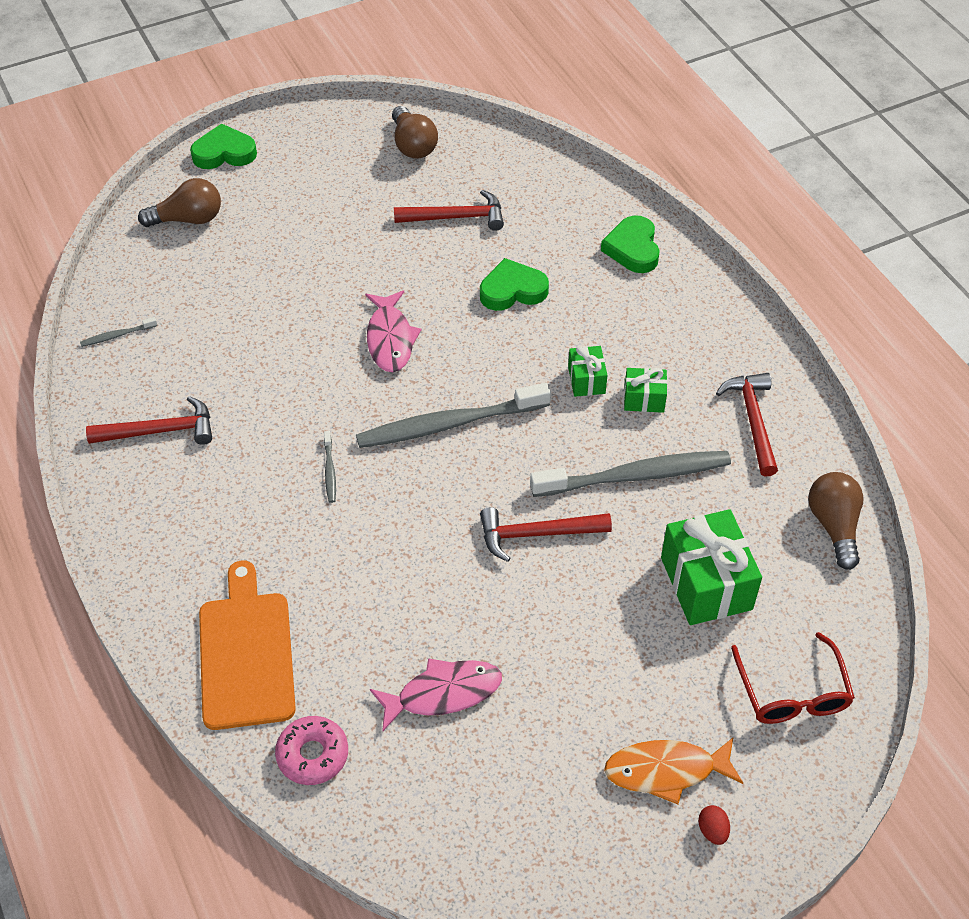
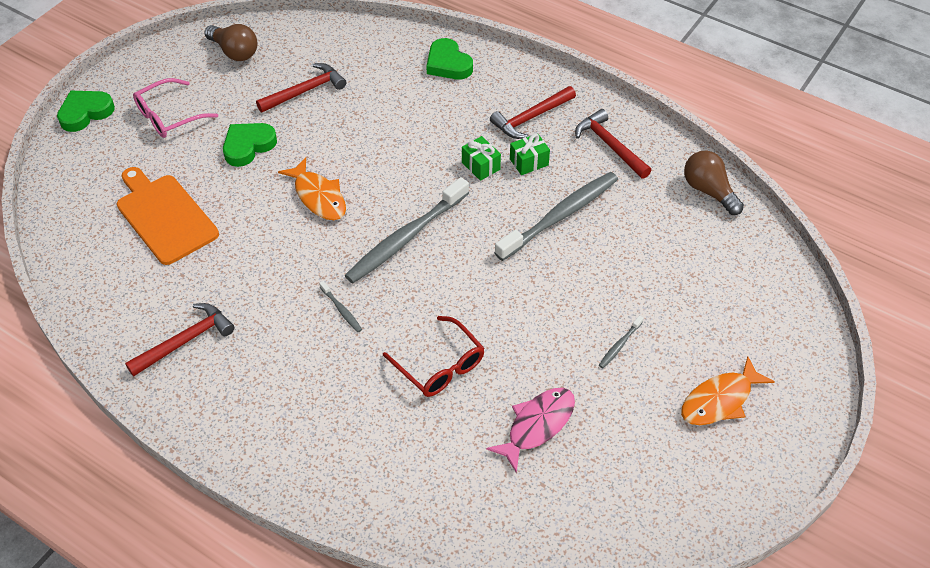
camera: 30 degrees left, 0 degrees up
(117, 335) = (96, 285): grey toothbrush -> grey toothbrush (619, 345)
(188, 219) = (92, 174): brown light bulb -> none
(246, 653) = (374, 470): orange cutting board -> orange cutting board (165, 216)
(301, 189) = (169, 116): none -> pink glasses
(312, 755) = (476, 516): pink donut -> none
(390, 339) = (318, 196): pink fish -> orange fish
(512, 290) = (384, 126): green heart -> green heart (248, 146)
(536, 534) = (522, 285): red hammer -> red hammer (530, 118)
(706, 583) = (656, 265): green gift -> none
(712, 831) = (775, 423): red egg -> none
(792, 692) = (759, 309): red glasses -> red glasses (440, 366)

